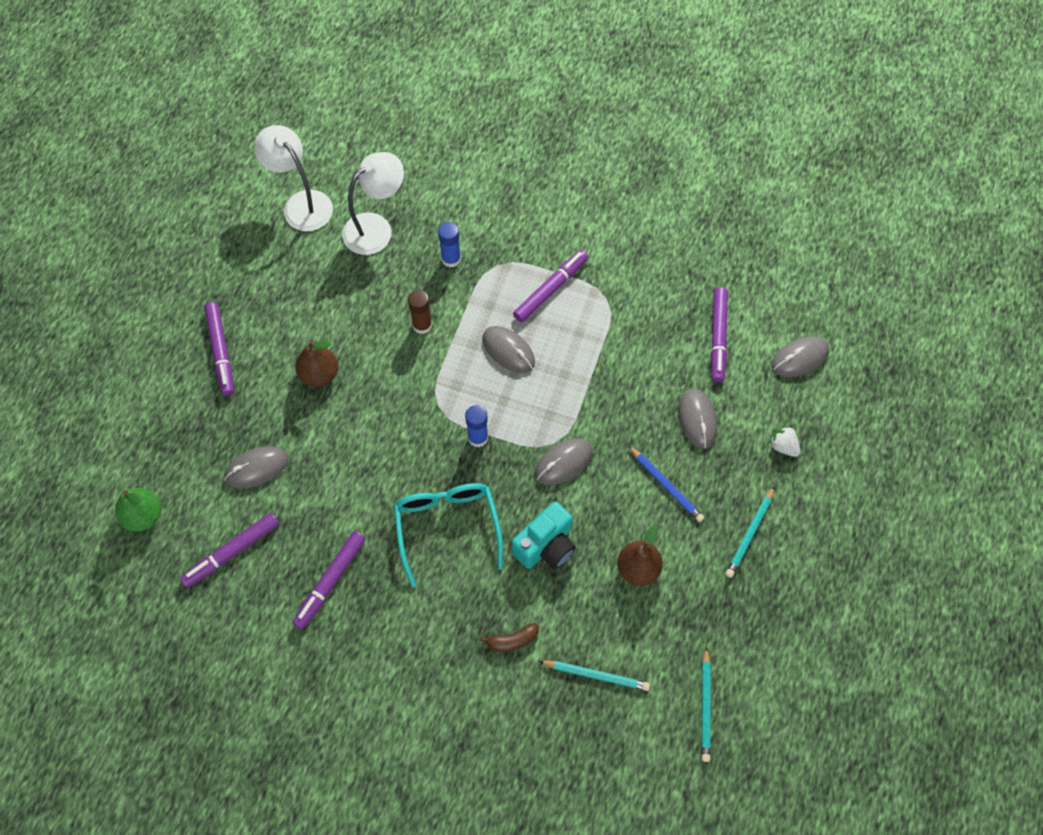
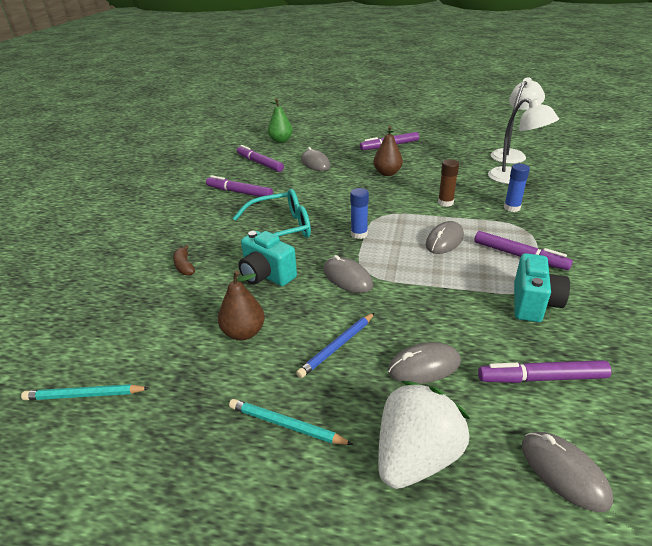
camera: 85 degrees right, 30 degrees down
(596, 675) = (142, 314): turquoise pencil -> none
(628, 307) = (533, 304): none -> turquoise camera
(783, 446) = (416, 457): white strawberry -> white strawberry, size x2.25

